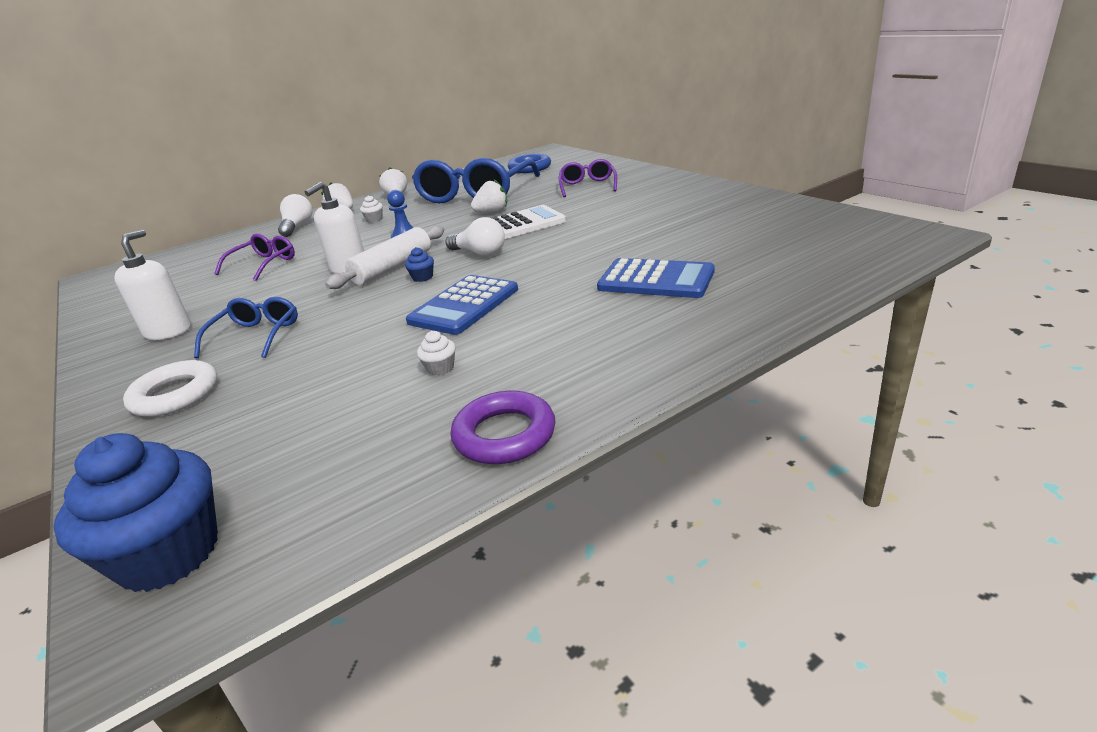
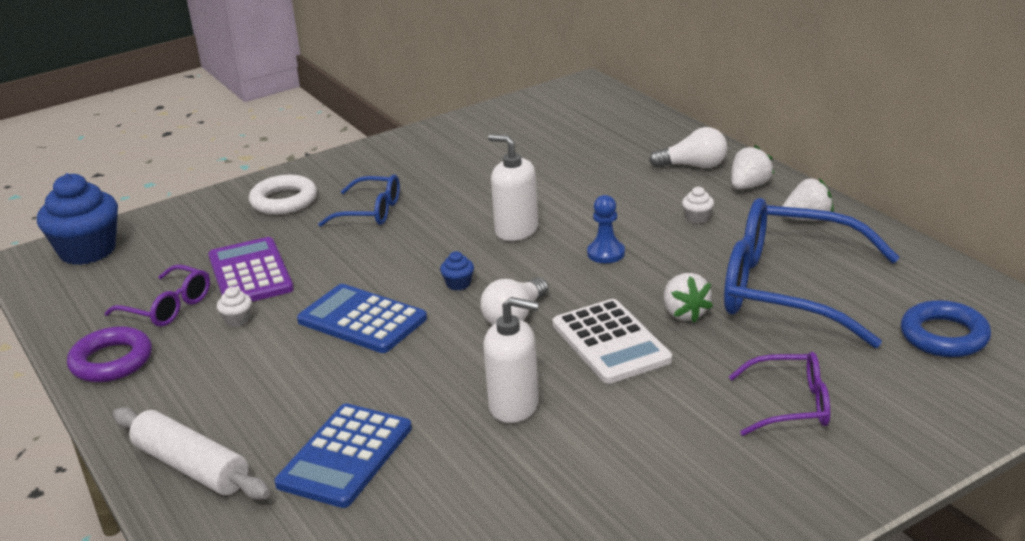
camera: 90 degrees right, 0 degrees up
(168, 331) = (411, 164): white soap dispenser -> white soap dispenser (514, 406)
(264, 264) = (563, 173): purple glasses -> purple glasses (168, 307)
(343, 381) = (250, 273): none -> purple calculator
(393, 268) = (501, 259): white rolling pin -> white rolling pin (191, 467)

